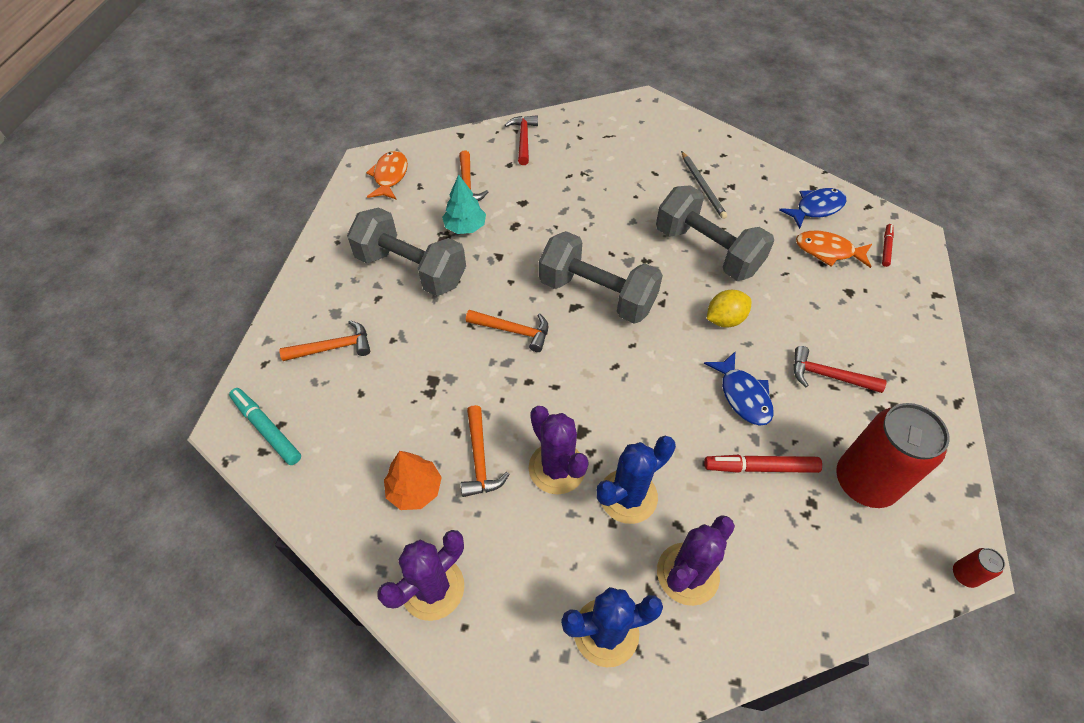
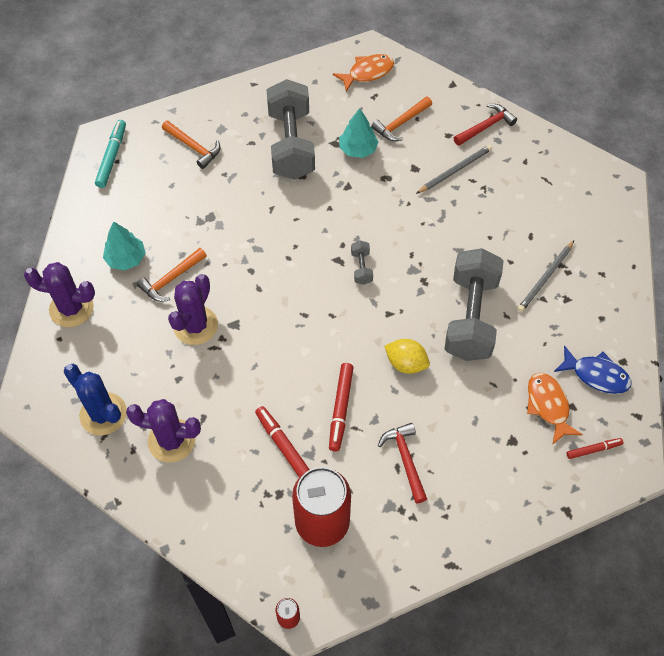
camera: 55 degrees right, 5 degrees up
(414, 489) = (126, 258): orange tree -> turquoise tree
(513, 331) = (286, 236): orange hammer -> none
(549, 180) = (455, 170): none -> grey pencil
(597, 295) = (361, 268): grey dumbbell -> grey dumbbell, size x0.41
(628, 496) = (204, 378): blue cactus -> none
(743, 395) = (340, 409): blue fish -> red marker

